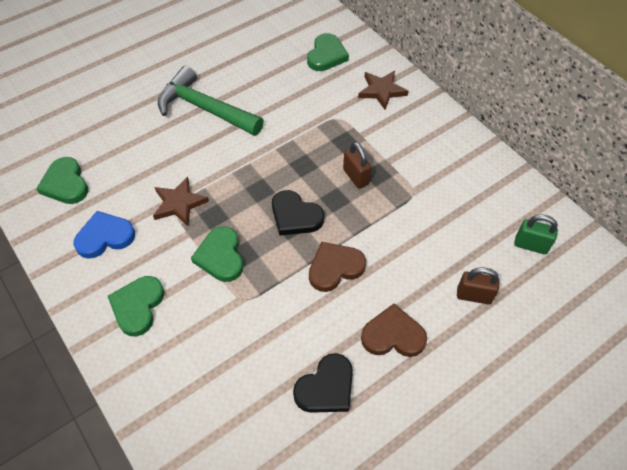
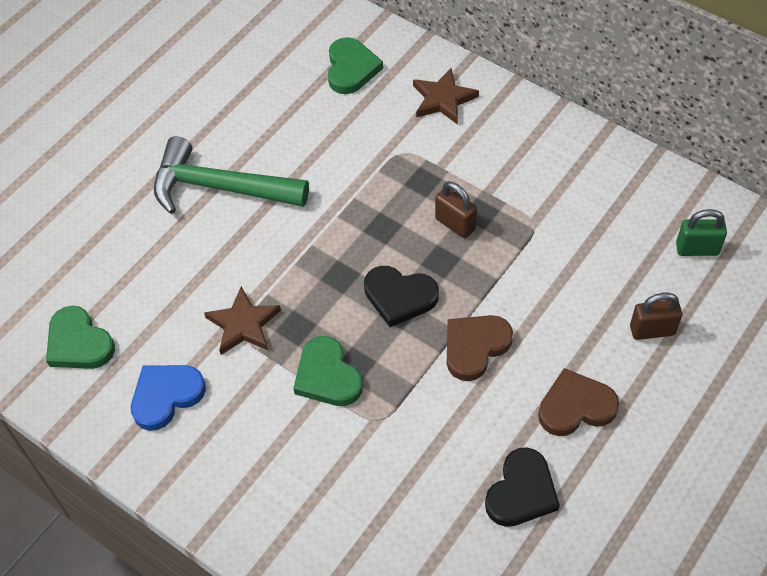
camera: 15 degrees left, 0 degrees up
(138, 306) = (250, 469): green heart -> none

